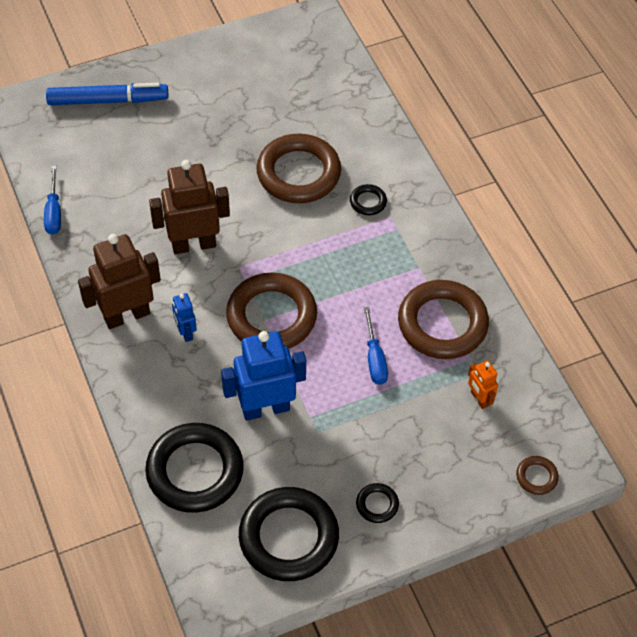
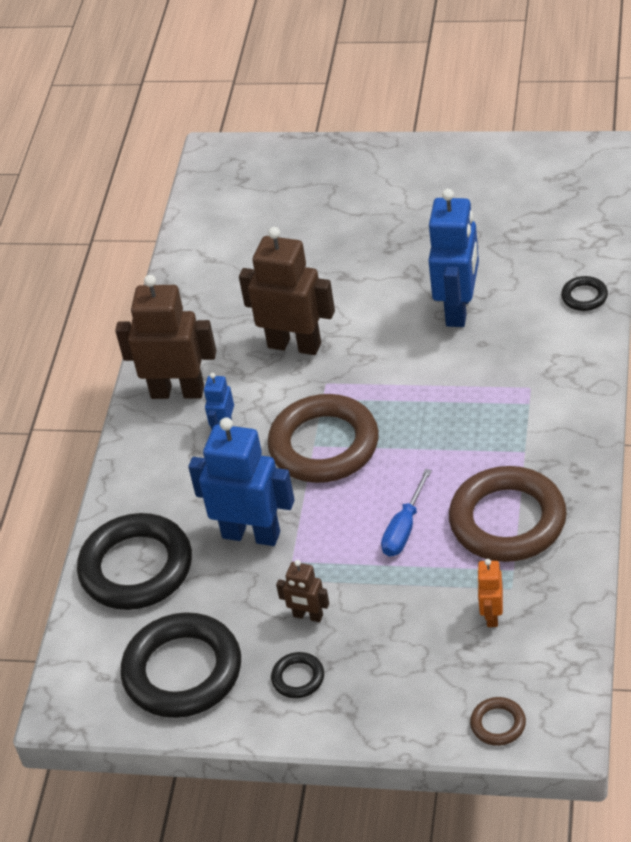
camera: 40 degrees right, 10 degrees down
(54, 212) = (178, 267): blue screwdriver -> none
(107, 100) = (308, 174): blue marker -> none
(298, 173) = (459, 309): brown ring -> blue robot
(351, 454) = (308, 616): none -> brown robot
(368, 202) = (515, 363): black ring -> black ring (584, 296)

